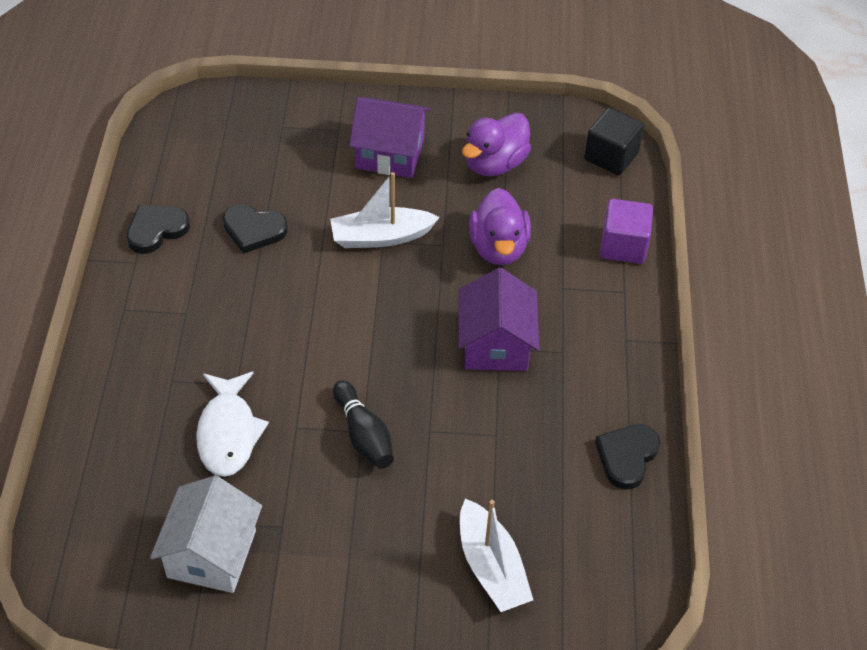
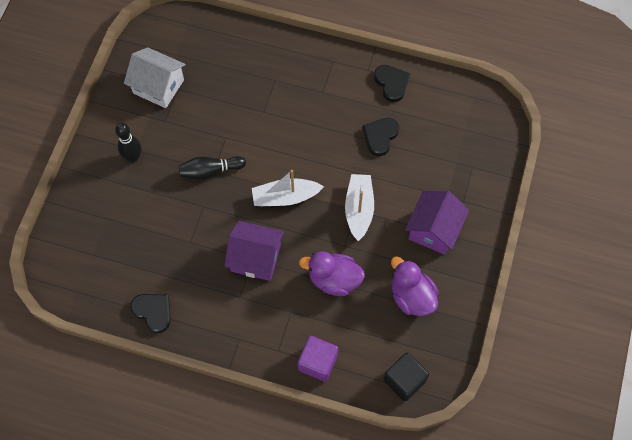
camera: 105 degrees right, 15 degrees up
(228, 432) = (231, 103): white fish -> none
(364, 557) = (133, 157): none -> black bowling pin
(491, 567) = (107, 218): white boat -> white boat (285, 197)

